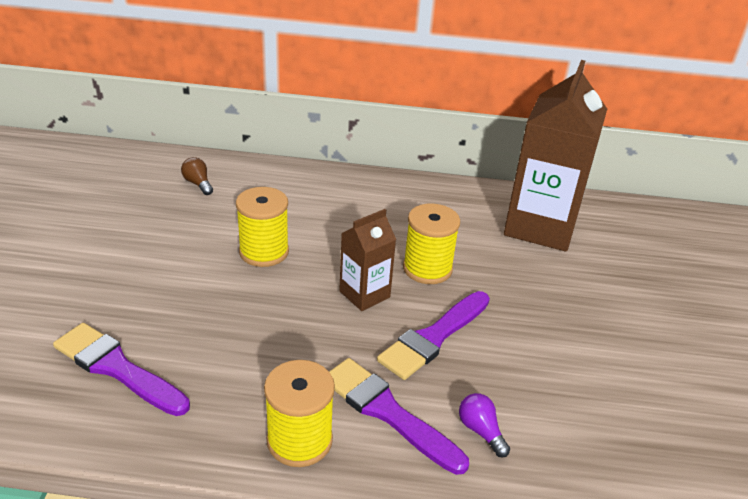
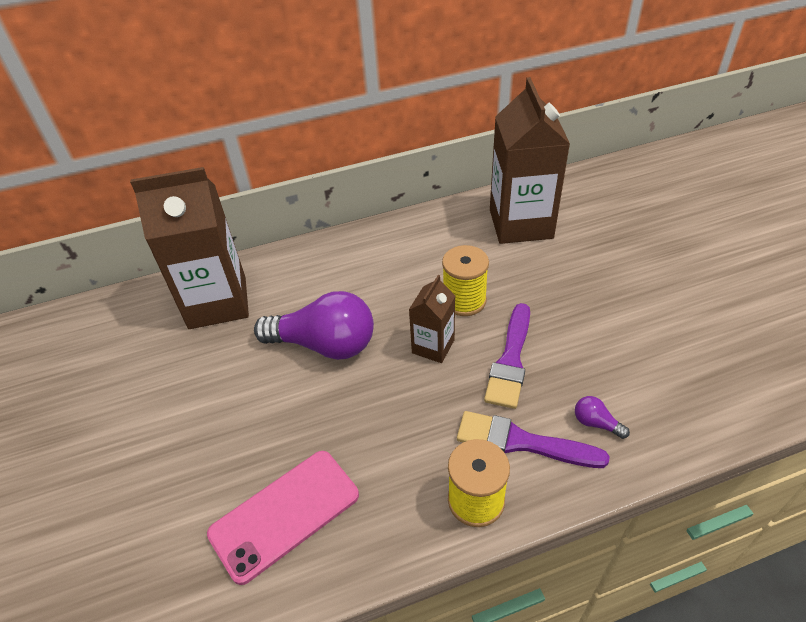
camera: 20 degrees left, 10 degrees up
(117, 368) = (284, 514): purple brush -> pink phone
(198, 184) = (217, 302): brown light bulb -> brown carton
(264, 252) = (325, 344): yellow spool -> purple light bulb

